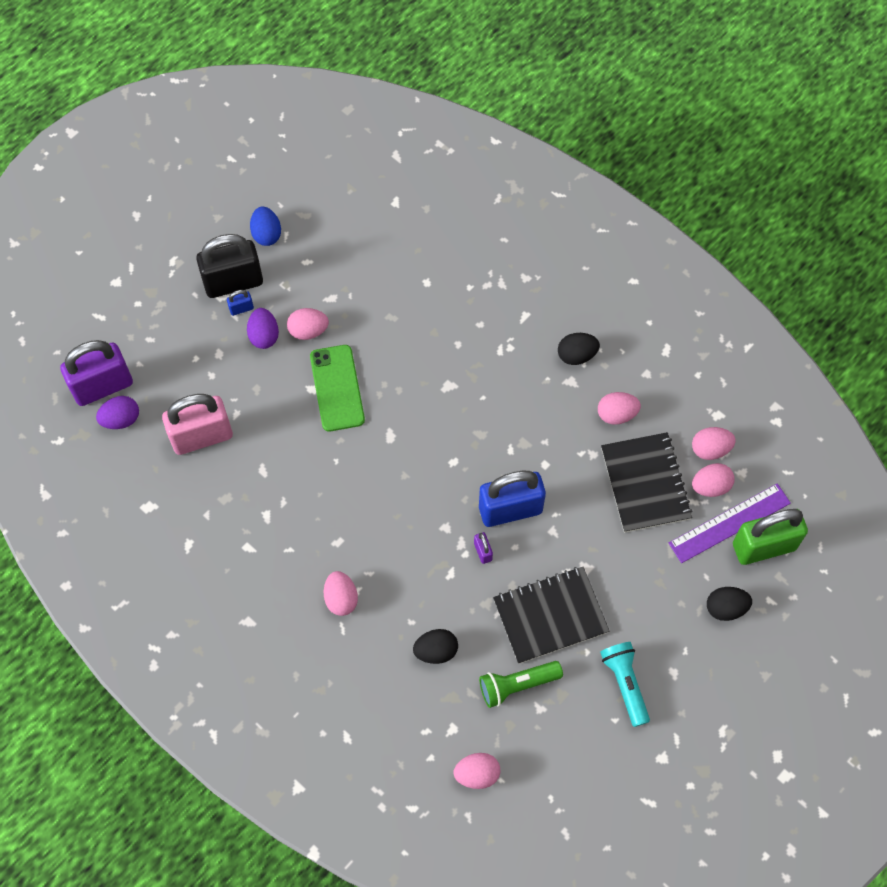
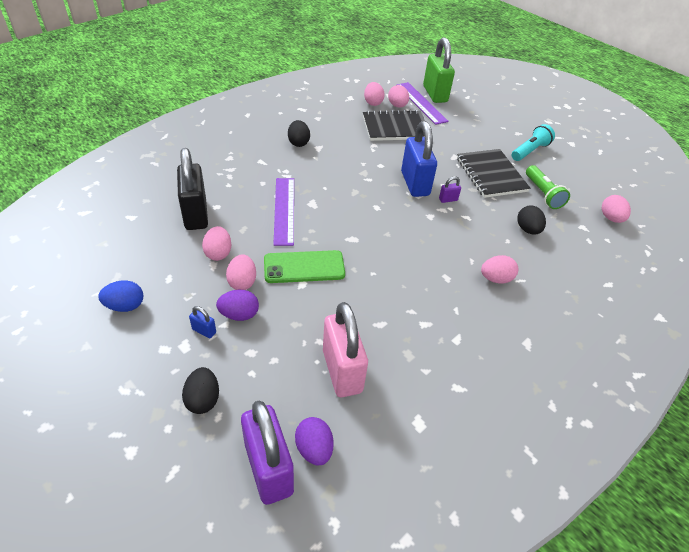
camera: 90 degrees left, 20 degrees down
(233, 282) = (171, 336): black padlock -> black padlock (196, 214)
(241, 308) = (204, 331): blue padlock -> blue padlock turned 45 degrees counterclockwise
(430, 356) = (284, 210): none -> purple ruler
(616, 414) = (345, 132): pink egg -> pink egg (218, 253)
(625, 684) = (530, 151): turquoise flashlight -> turquoise flashlight turned 150 degrees clockwise
(725, 608) = (474, 111): black egg -> black egg (203, 399)

